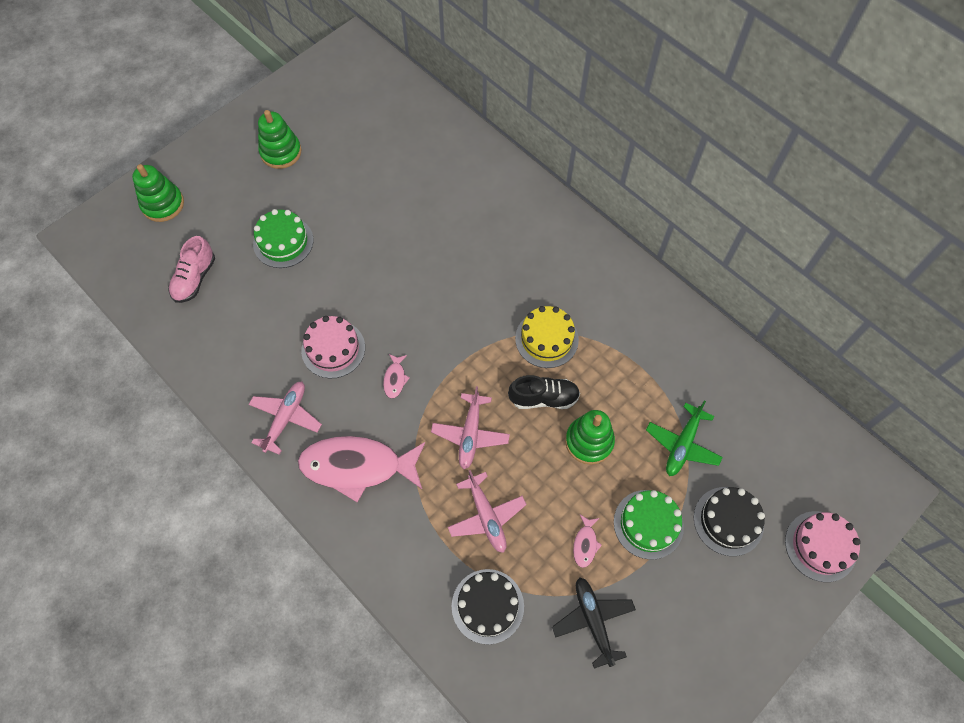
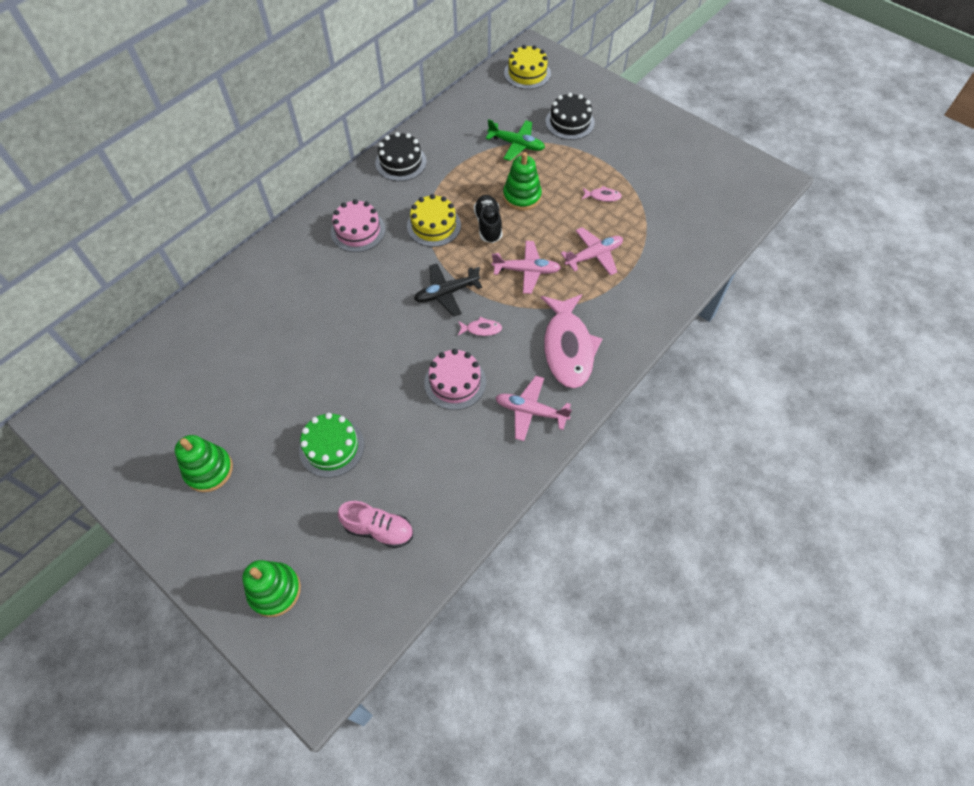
camera: 95 degrees left, 5 degrees down
(487, 606) = (662, 250): black cake -> black cake (401, 162)
(593, 620) = (656, 191): black plane -> black plane (446, 293)
(648, 524) = (580, 163): green cake -> none
(820, 546) = (578, 80): pink cake -> pink cake (358, 231)
(830, 474) = (527, 73): none -> yellow cake

